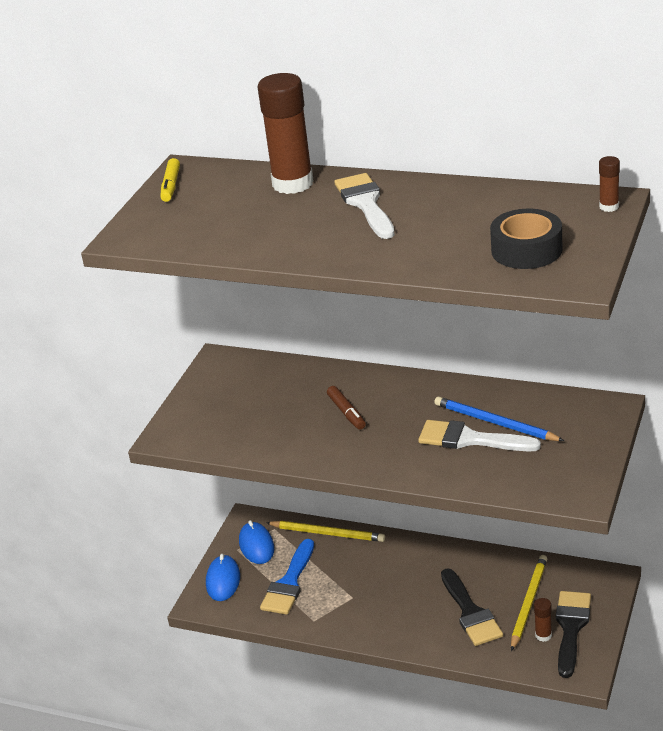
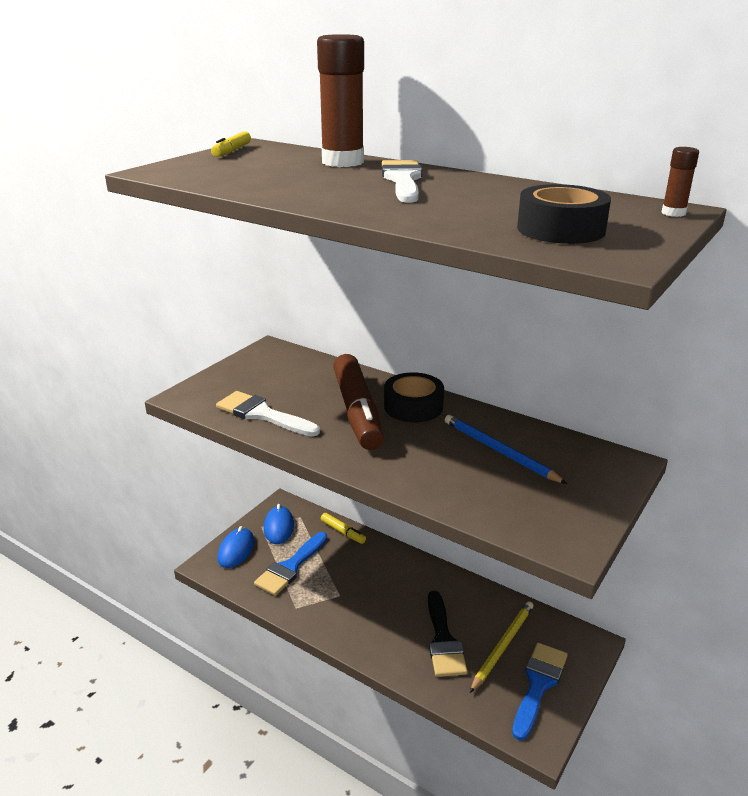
camera: 10 degrees right, 5 degrees down
(328, 533) = (343, 532): yellow pencil -> yellow marker
(346, 412) = (357, 411): brown marker -> brown marker, size x2.22
(398, 394) = (413, 406): none -> black tape
(470, 439) = (467, 461): white brush -> white brush (262, 414)
(543, 635) = (508, 685): brown glue stick -> none
(571, 628) = (538, 685): black brush -> blue brush

